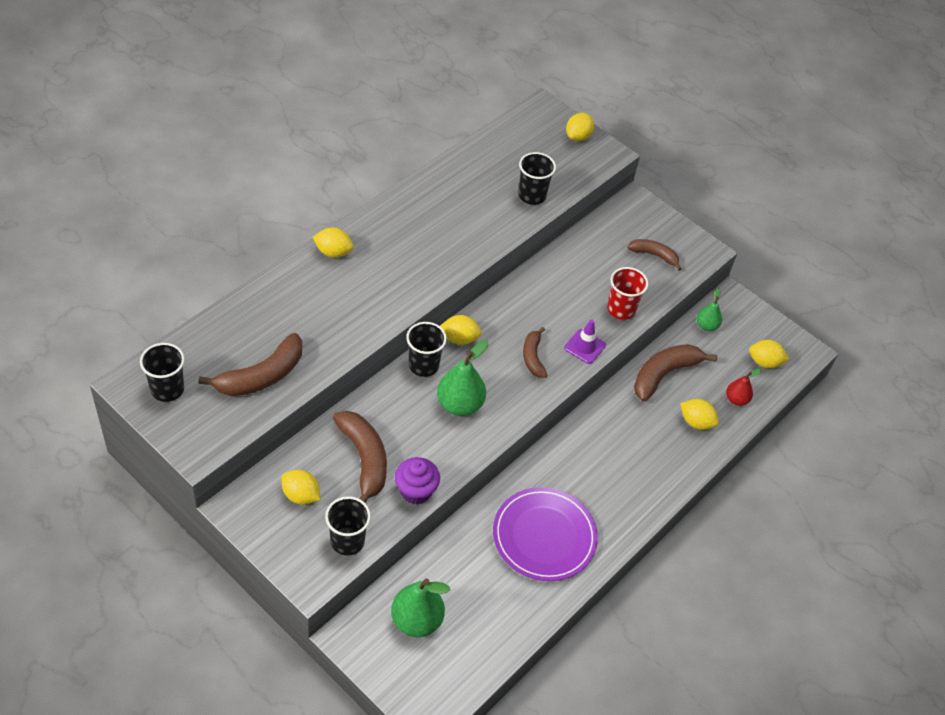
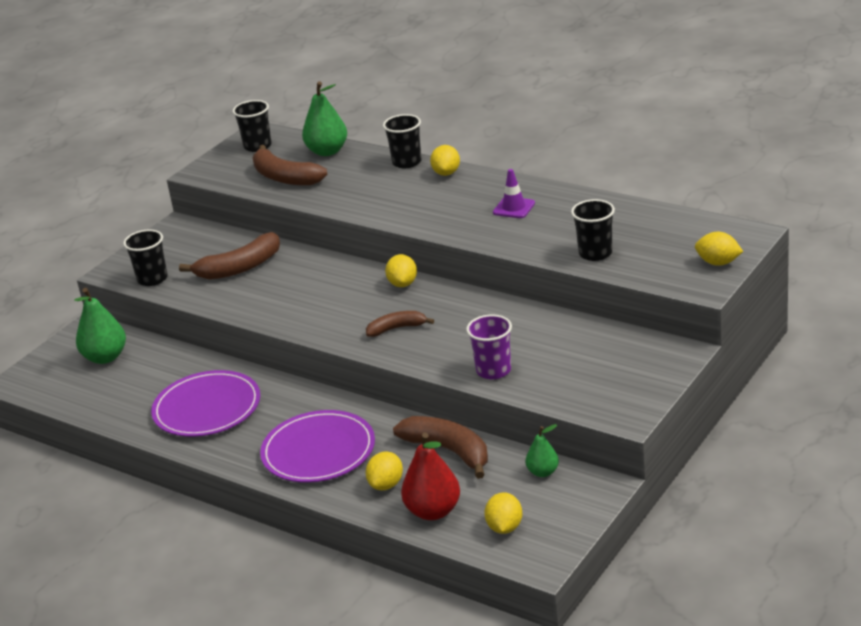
camera: 90 degrees right, 20 degrees down
(301, 495) = (194, 249): yellow lemon -> none
(416, 491) = (211, 299): purple cupcake -> none
(423, 365) = (360, 272): black cup -> black cup (407, 162)
(460, 404) = (319, 300): green pear -> green pear (327, 151)
(585, 346) = (426, 356): purple traffic cone -> purple traffic cone (514, 208)
(621, 309) = (493, 370): red cup -> purple cup
(638, 460) = (318, 451): none -> purple plate
(654, 255) = (595, 379): brown banana -> none
(736, 399) = (433, 511): red pear -> red pear, size x1.73

